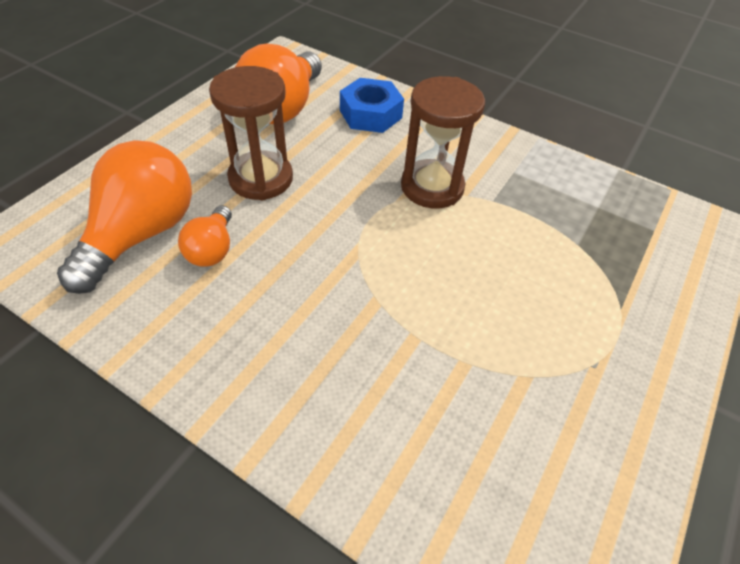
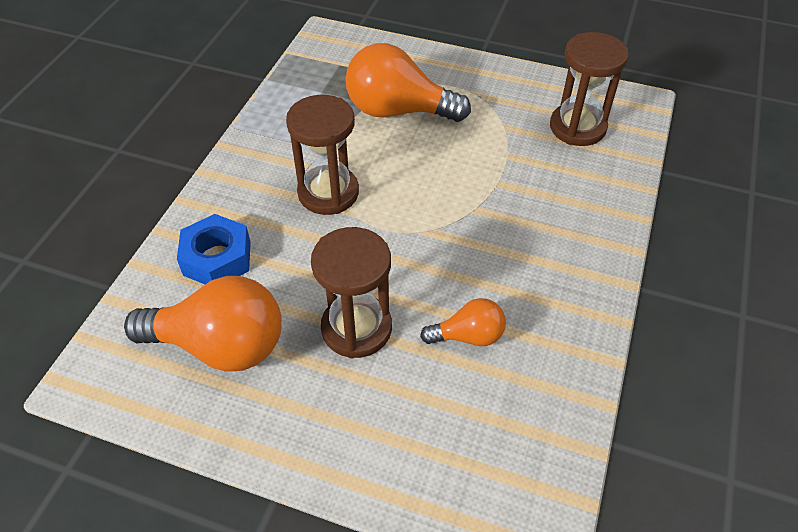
camera: 100 degrees left, 0 degrees up
(141, 234) = (473, 404): orange light bulb -> orange light bulb (398, 111)
(516, 482) = (577, 127): none -> brown hourglass

